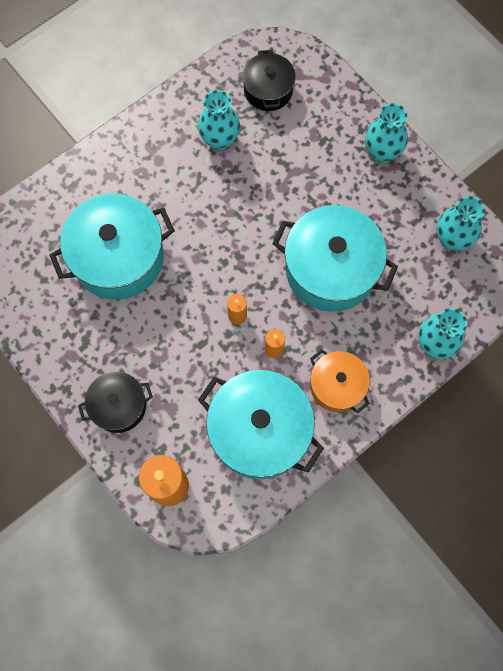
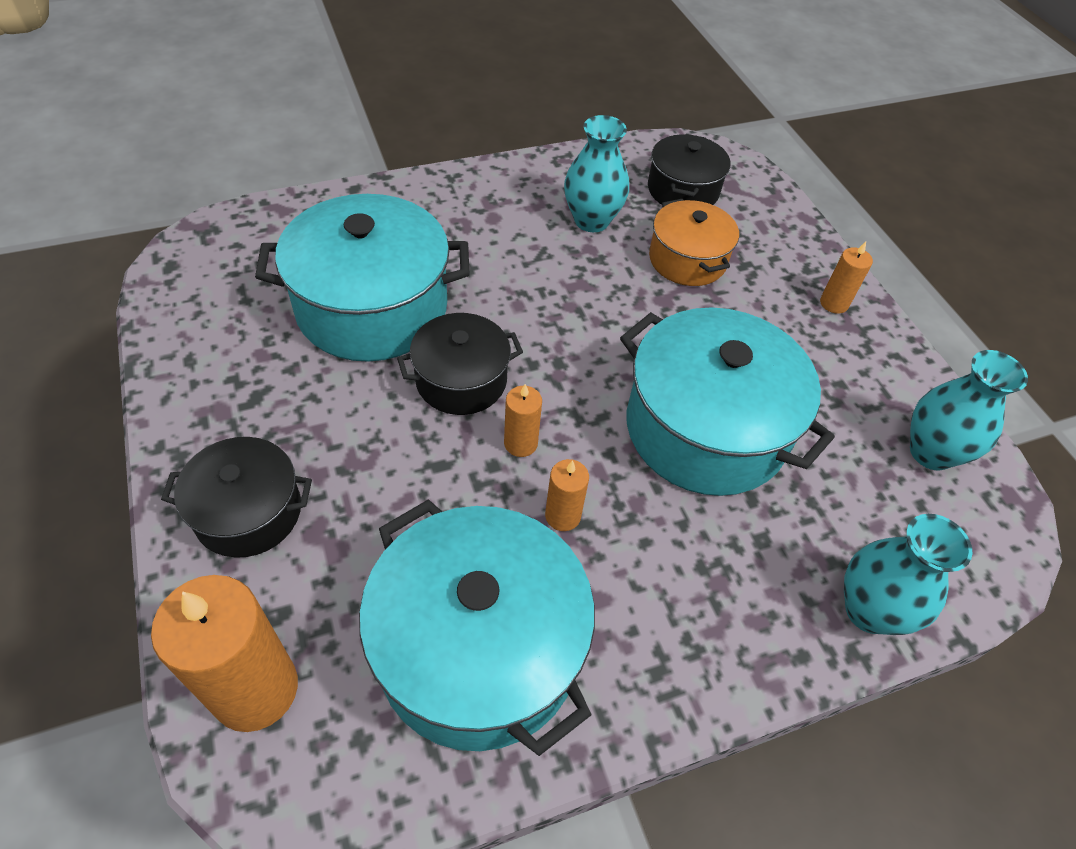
camera: 15 degrees right, 20 degrees down
(190, 288) = (461, 380): none -> black pot
(337, 386) = (658, 619): orange pot -> orange pot (687, 260)
(382, 152) = (834, 303): turquoise vase -> orange candle

